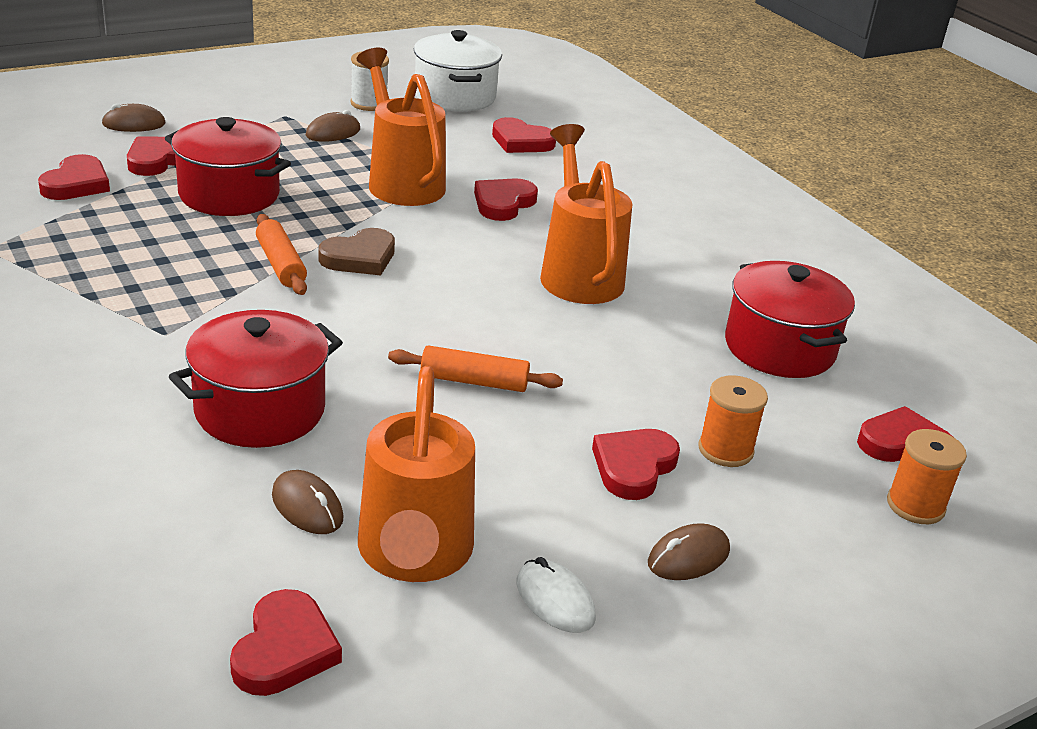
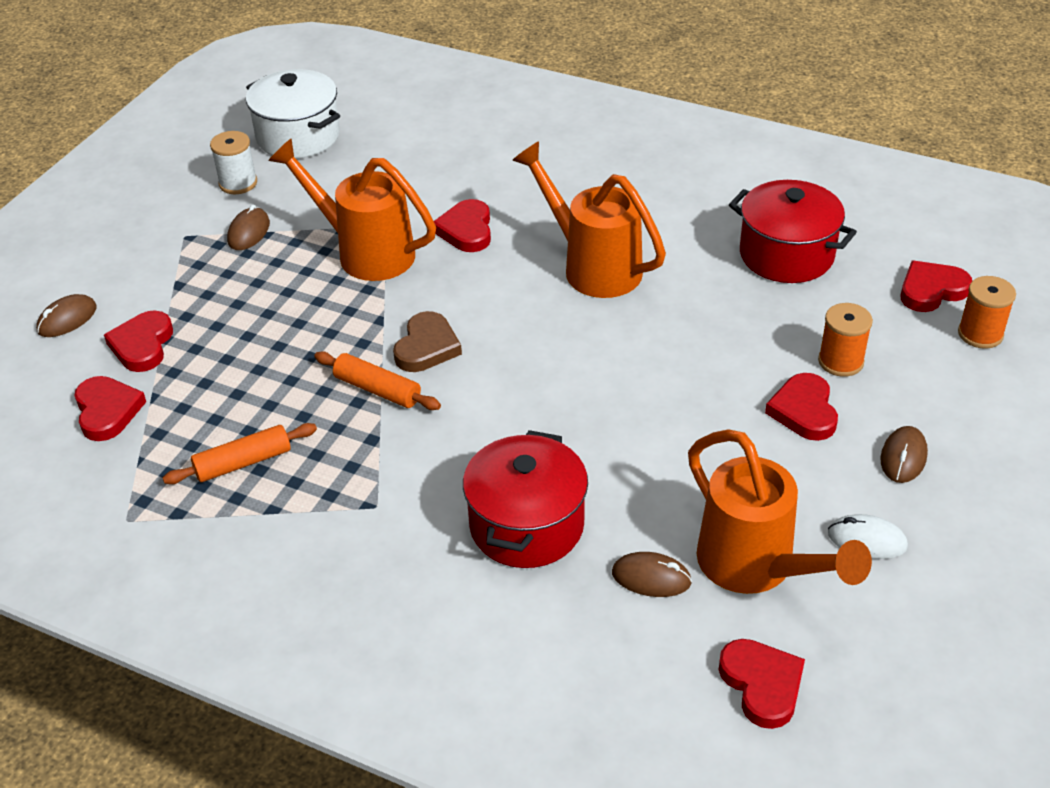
camera: 30 degrees left, 10 degrees up
(229, 195) = (249, 346): red pot -> none
(474, 381) = (634, 407): orange rolling pin -> orange rolling pin (243, 462)
(521, 141) = (406, 157): red heart -> none

